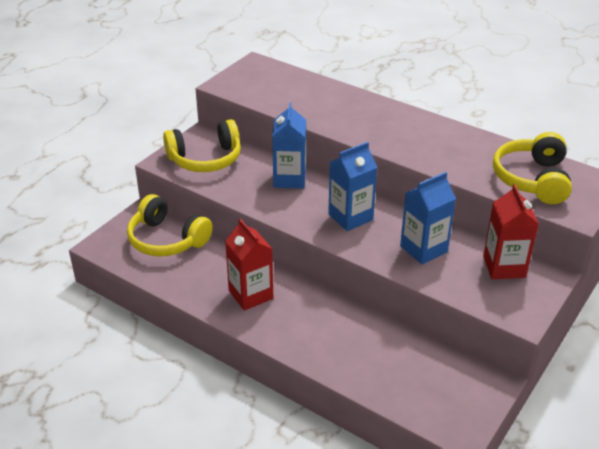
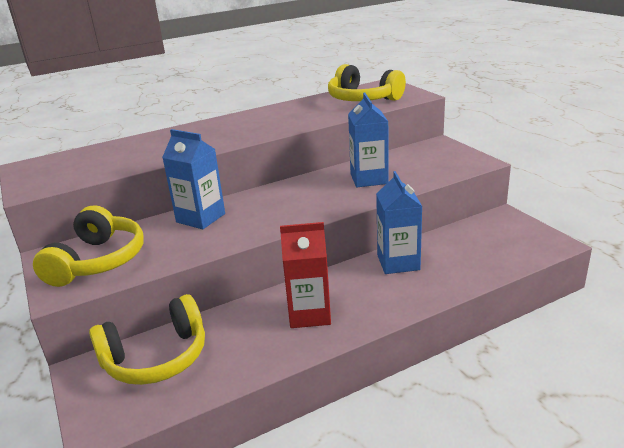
camera: 60 degrees left, 10 degrees down
(350, 217) = (294, 200): blue carton -> blue carton (398, 262)
(504, 267) = (416, 155): red carton -> none

